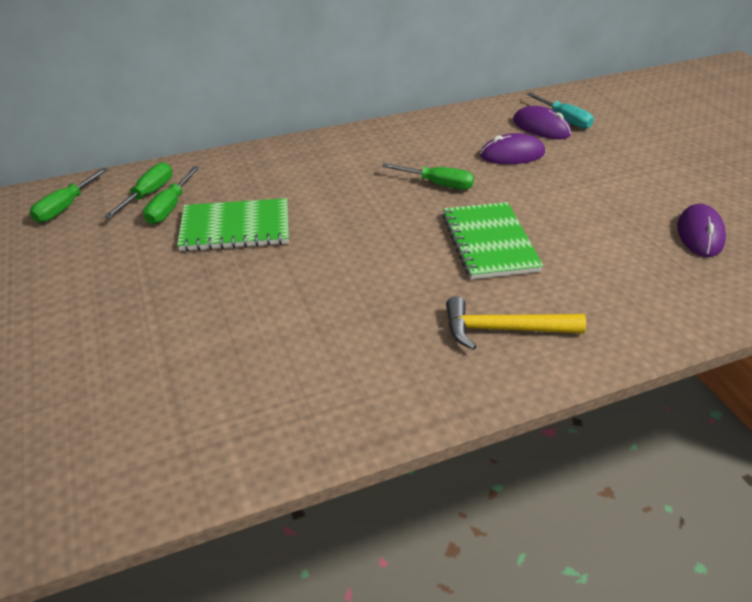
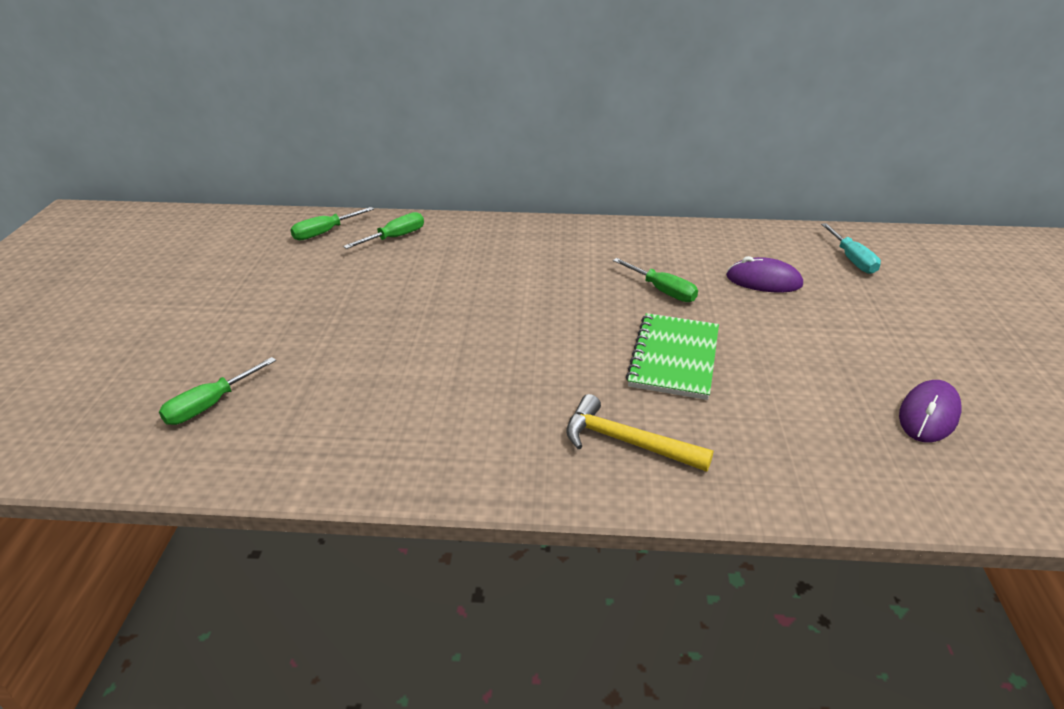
camera: 25 degrees right, 5 degrees down
(170, 207) = (404, 252): green screwdriver -> green screwdriver (210, 405)
(235, 227) = (445, 282): green notebook -> none
(541, 127) = (818, 262): purple mouse -> none

